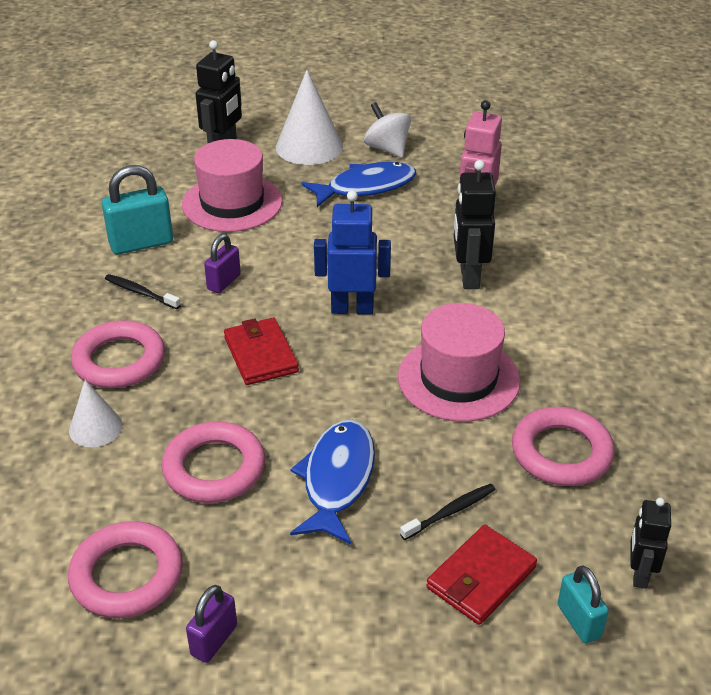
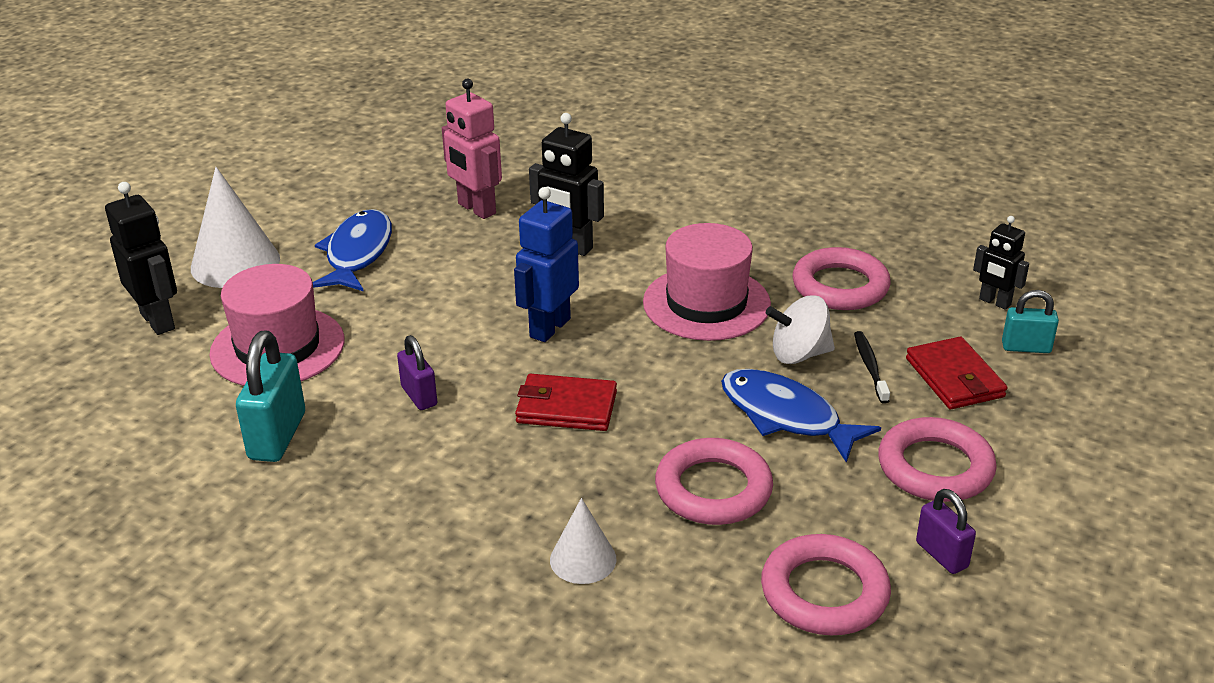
camera: 60 degrees left, 5 degrees down
(119, 361) = (482, 511): pink ring -> pink ring (935, 467)
(140, 292) = (373, 462): black toothbrush -> none
(387, 149) = (305, 218): white spinning top -> white spinning top (799, 354)

